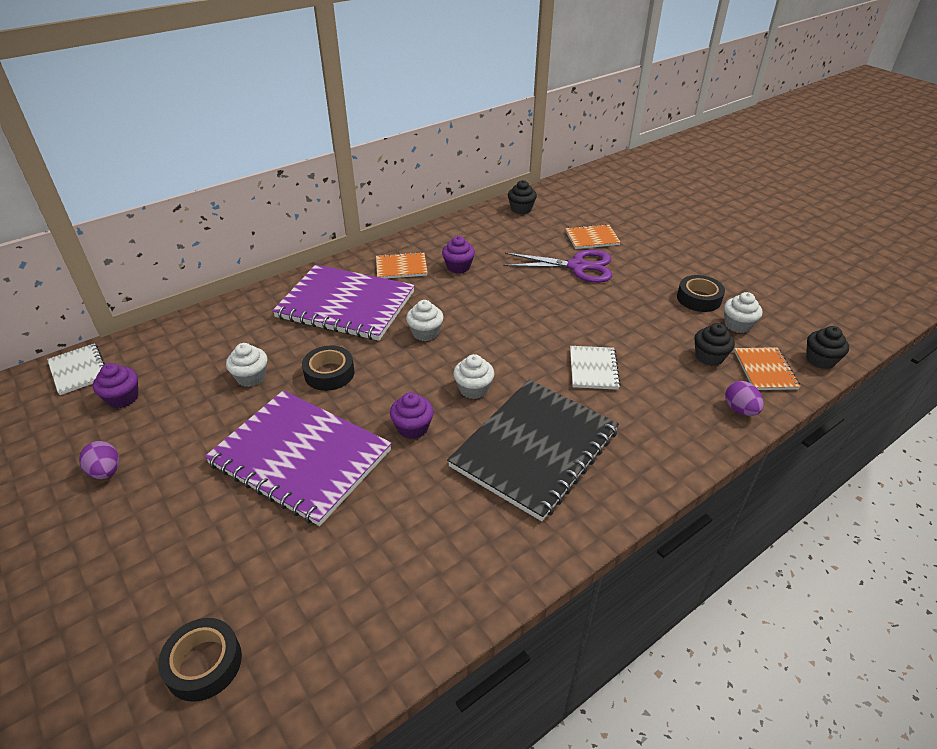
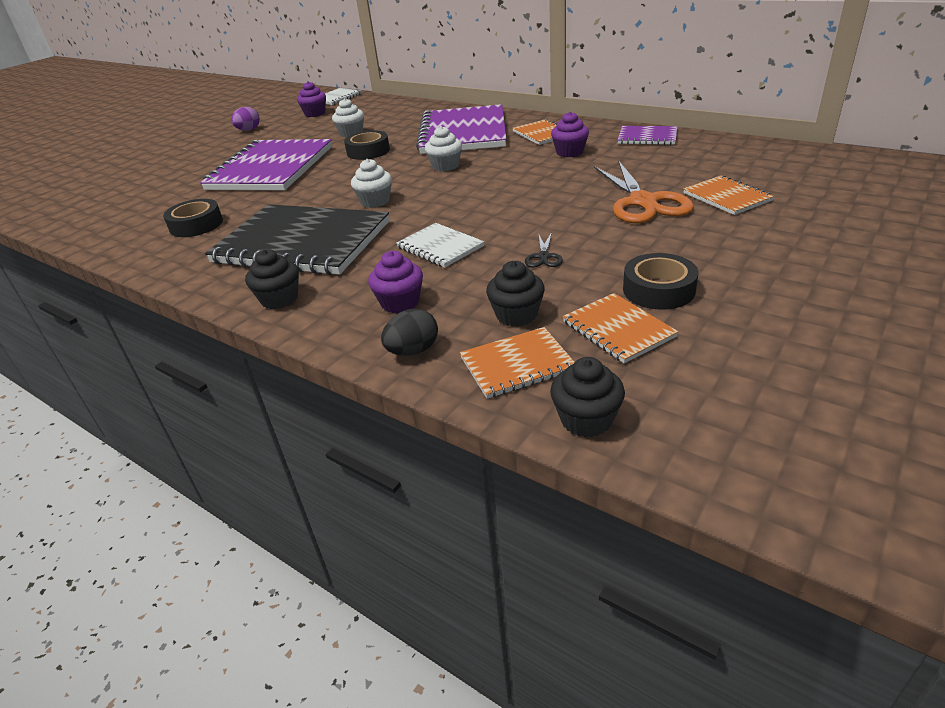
camera: 75 degrees right, 5 degrees down
(204, 663) = (101, 192): black tape -> black tape (196, 225)
(412, 428) = (314, 192): purple cupcake -> purple cupcake (400, 302)
(462, 229) = (647, 137): none -> purple notebook
(521, 209) = (737, 150): black cupcake -> black cupcake (279, 299)
(577, 266) = (643, 202): purple scissors -> orange scissors
(593, 369) = (440, 247): white notebook -> white notebook turned 60 degrees clockwise
(636, 326) = (544, 257): none -> black scissors
(737, 325) = (618, 329): white cupcake -> orange notebook
(740, 410) = (413, 351): purple egg -> black egg

